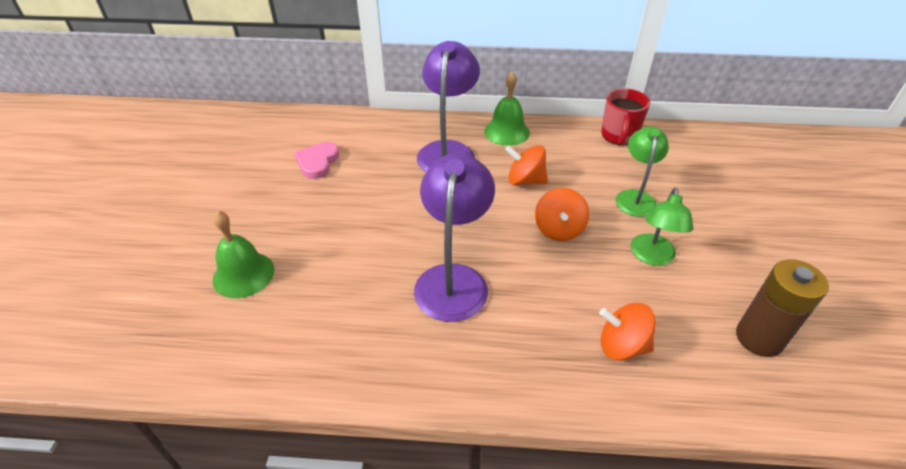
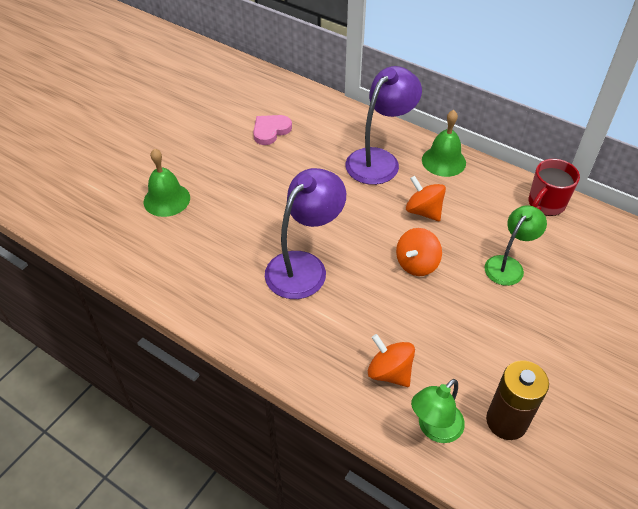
camera: 30 degrees right, 5 degrees up
(652, 257) = (476, 320): green lamp -> green lamp (434, 429)

